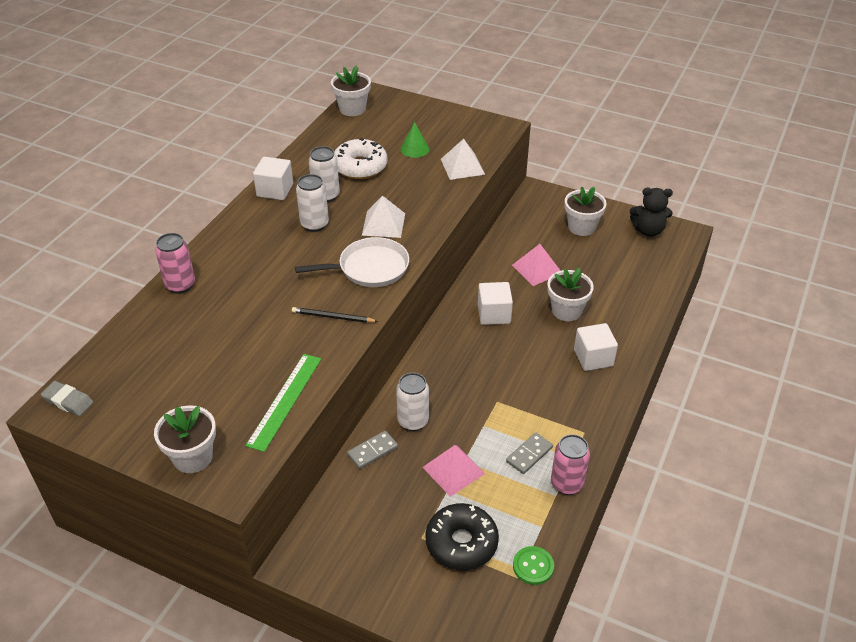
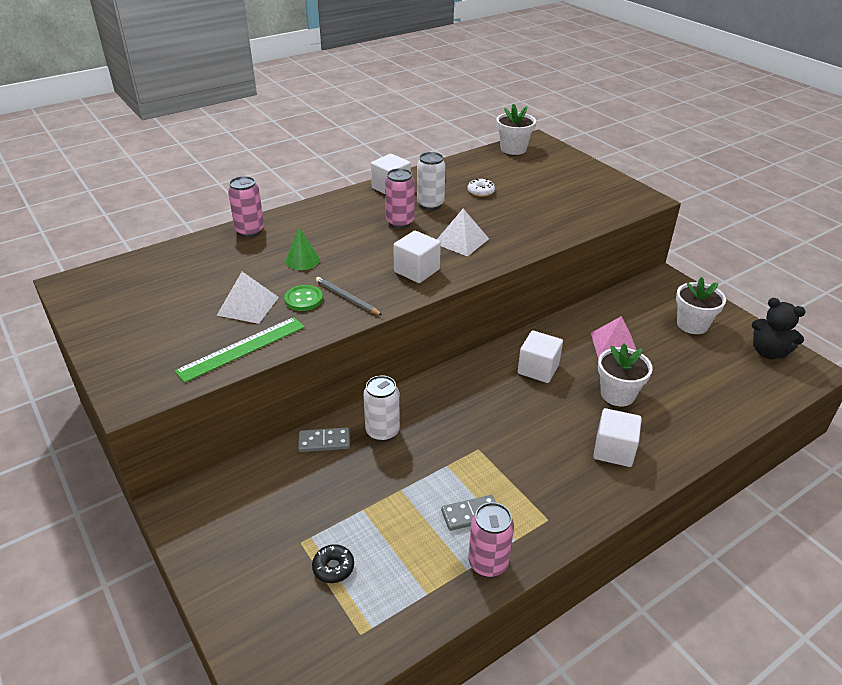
camera: 30 degrees right, 5 degrees down
(68, 401) = (86, 282): grey eraser -> none
(193, 457) = (127, 362): white flower pot -> none
(314, 224) = (400, 222): white can -> pink can
(333, 317) = (347, 298): black pencil -> grey pencil
(360, 166) = (481, 192): white donut -> white donut, size x0.50
(370, 268) = (416, 271): white pan -> white cube
(414, 149) = (543, 192): green cone -> green cone (302, 260)
(453, 470) = (383, 494): pink pyramid -> none
(461, 543) = (333, 567): black donut -> black donut, size x0.50
(462, 166) = (578, 218): white pyramid -> white pyramid (248, 306)
(533, 566) = (385, 631): green button -> green button (303, 299)

